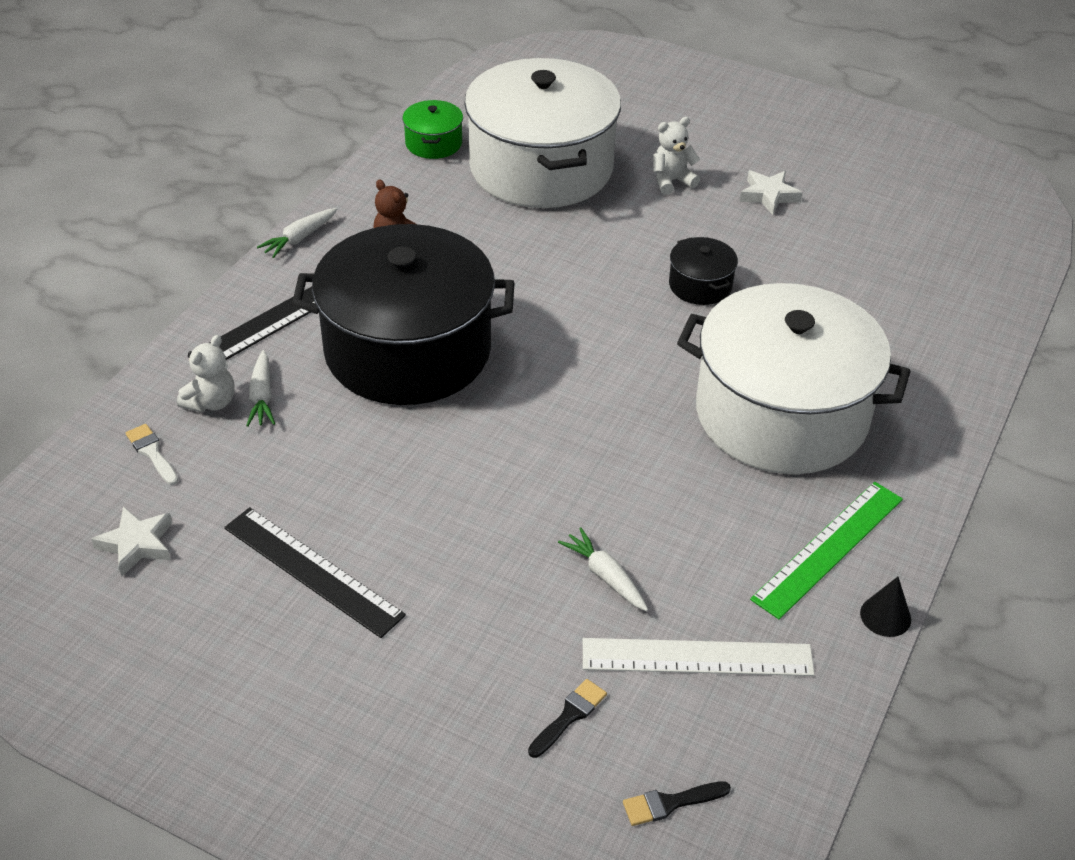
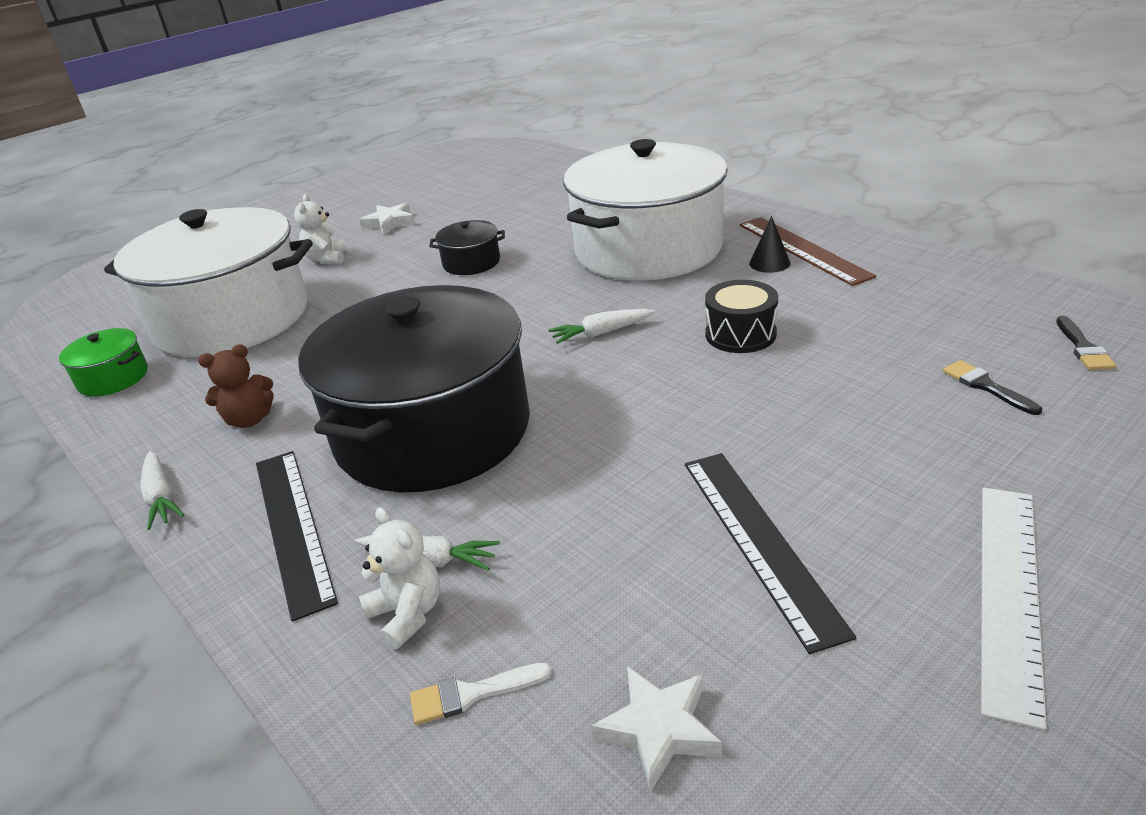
camera: 65 degrees left, 10 degrees down
(313, 570) = (759, 541): black ruler -> black ruler turned 75 degrees counterclockwise
(606, 576) = (812, 347): white carrot -> white carrot (602, 333)
(616, 519) = (740, 334): none -> black drum
(697, 658) = (915, 316): white ruler -> white ruler (1010, 593)
(828, 548) = (802, 250): green ruler -> brown ruler
(885, 616) = (877, 239): black cone -> black cone (769, 263)

